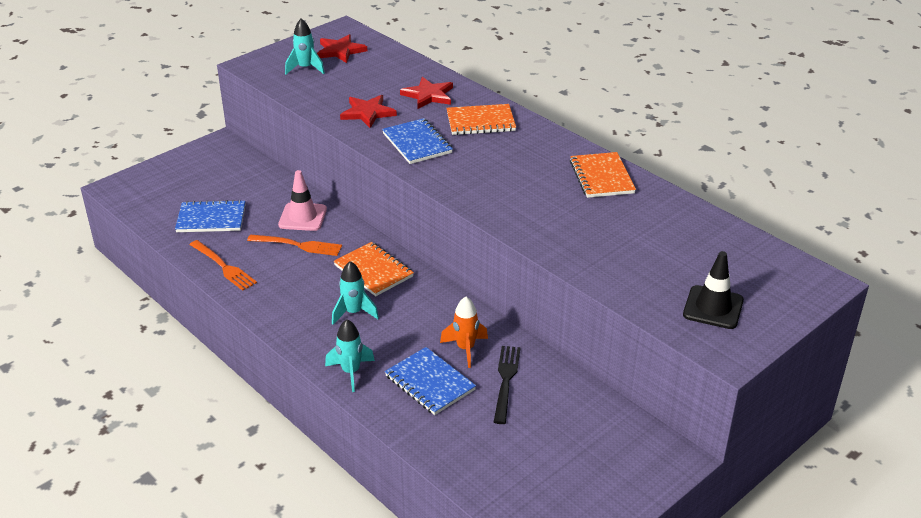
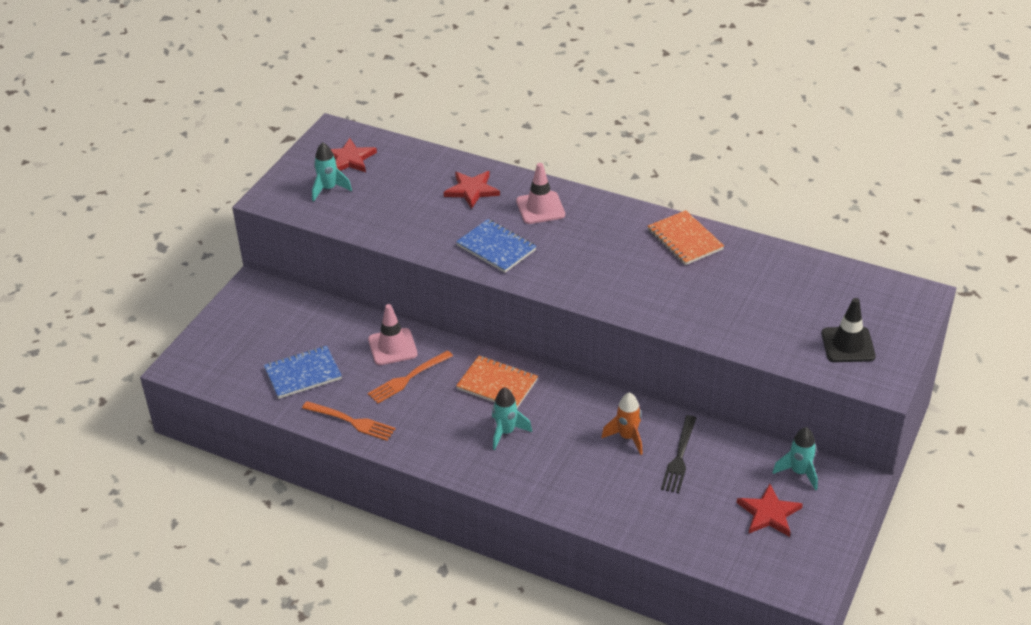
camera: 20 degrees left, 5 degrees up
(298, 245) = (408, 378): orange fork -> orange fork turned 150 degrees clockwise
(351, 372) = (541, 490): turquoise rocket -> turquoise rocket (799, 472)
(368, 113) = (426, 226): red star -> red star (769, 513)
(430, 383) = (616, 479): blue notebook -> none
(480, 122) = (540, 208): orange notebook -> pink traffic cone
(506, 381) = (679, 457): black fork -> black fork turned 150 degrees counterclockwise

